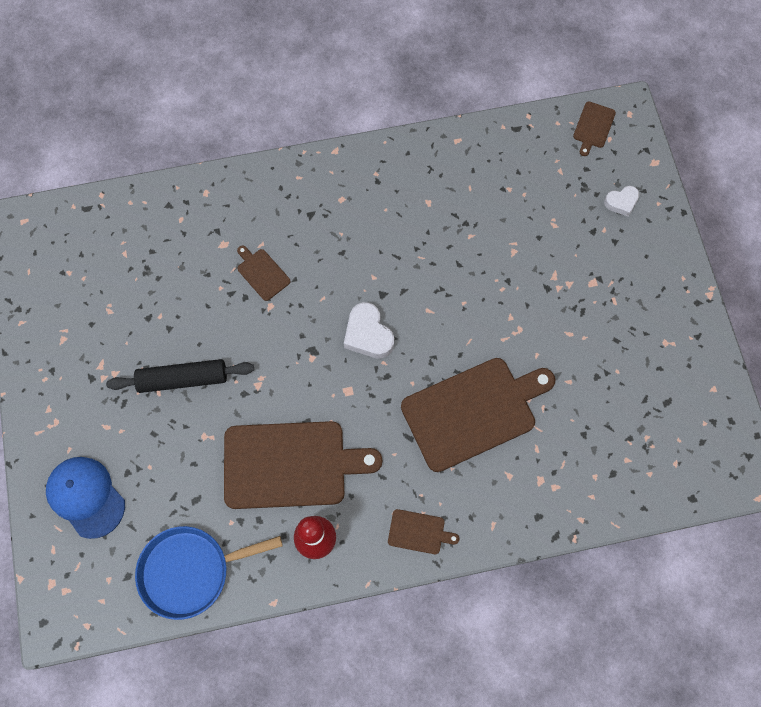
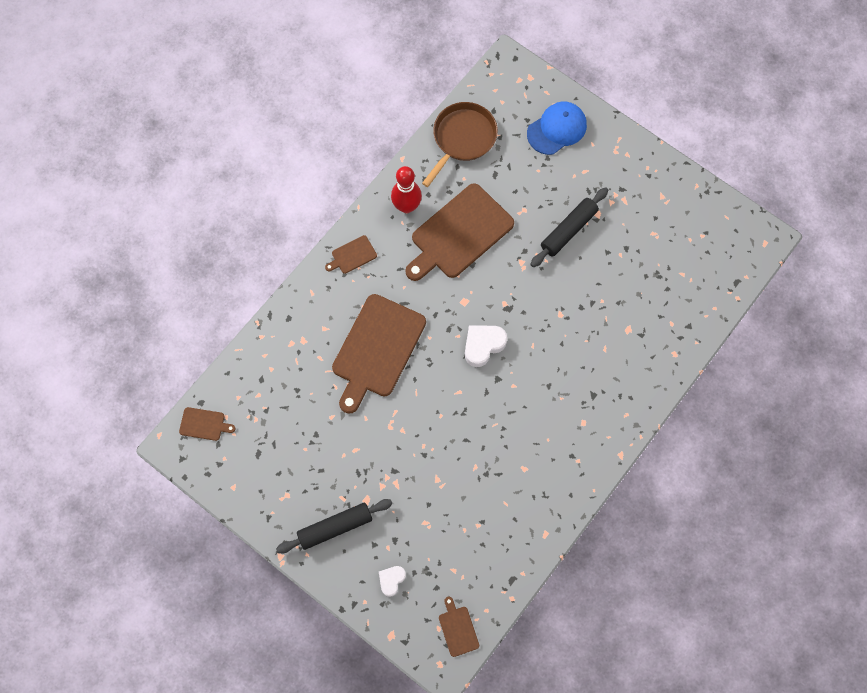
camera: 140 degrees right, 0 degrees up
(86, 497) = (557, 129): blue cap -> blue cap turned 45 degrees counterclockwise
(190, 571) = (462, 138): blue pan -> brown pan
(262, 273) = (585, 331): brown cutting board -> brown cutting board (204, 424)
(368, 334) = (483, 345): white heart -> white heart turned 60 degrees counterclockwise
(640, 281) = (335, 527): none -> black rolling pin

